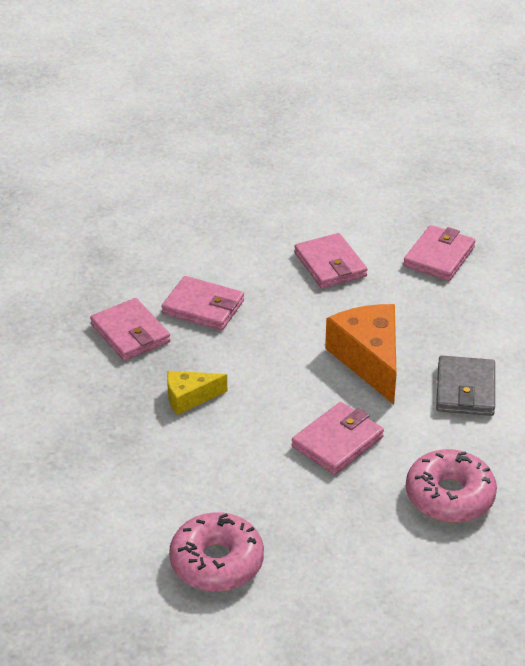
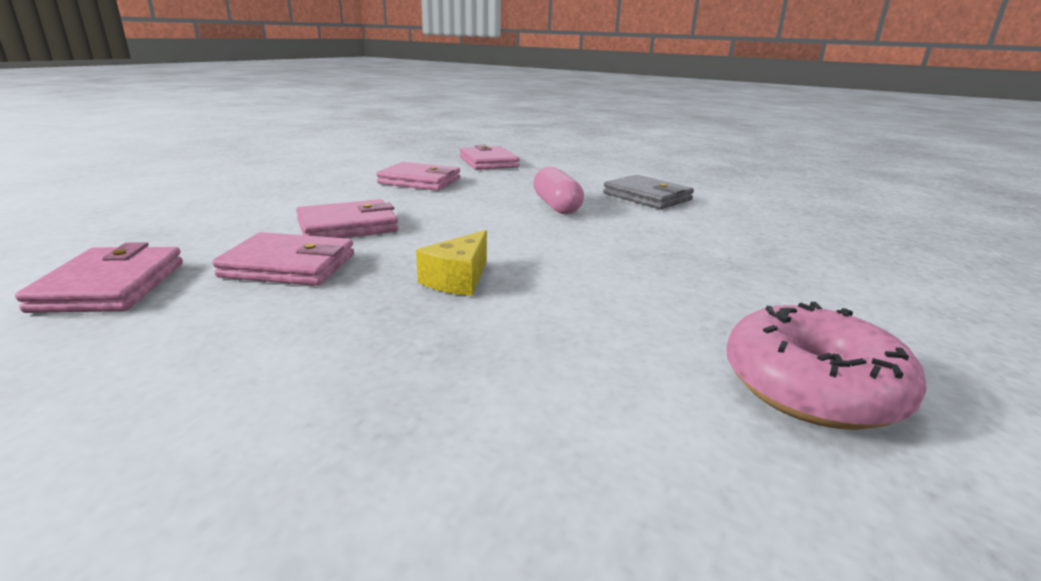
camera: 50 degrees left, 15 degrees down
(337, 442) = (648, 248): pink wallet -> pink wallet (111, 286)
(369, 360) = (556, 206): orange cheese -> pink capsule
(449, 496) = (784, 239): pink donut -> none

